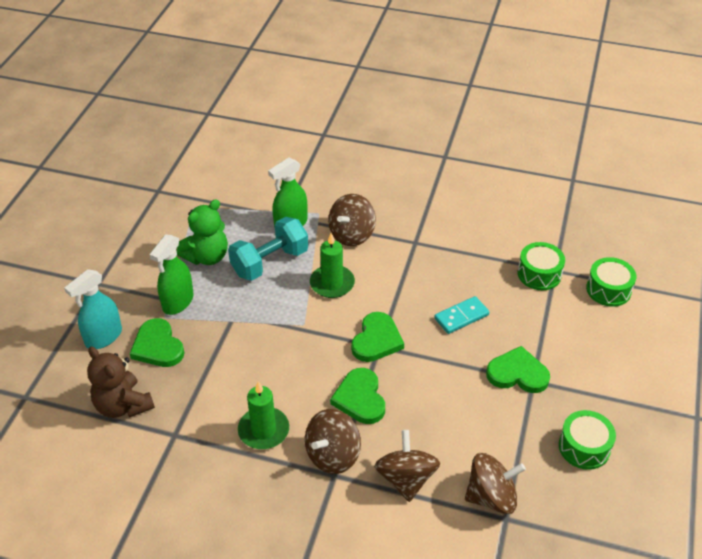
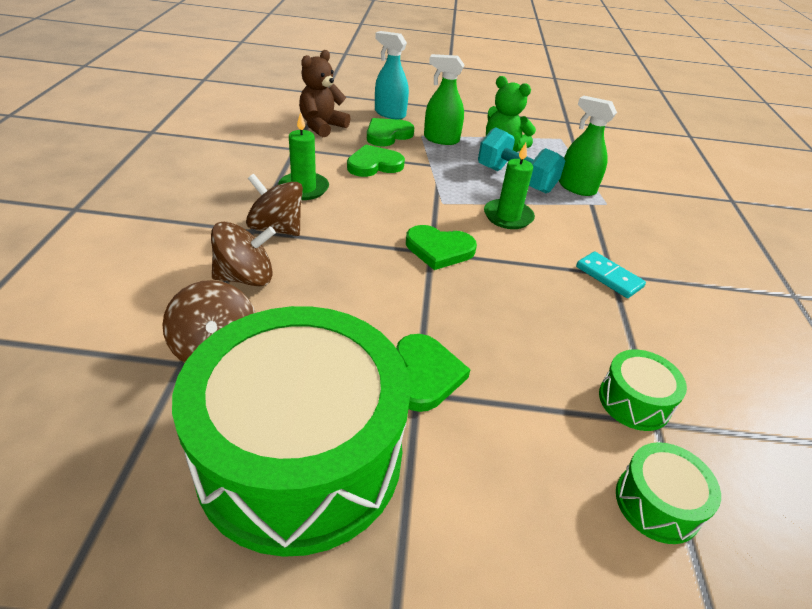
camera: 75 degrees right, 5 degrees down
(352, 234) = (590, 226): brown spinning top -> none
(360, 398) = (353, 242): green heart -> green heart (374, 165)
(461, 316) = (506, 317): turquoise domino -> turquoise domino (609, 277)
(584, 447) = (300, 455): green drum -> green drum, size x2.48

